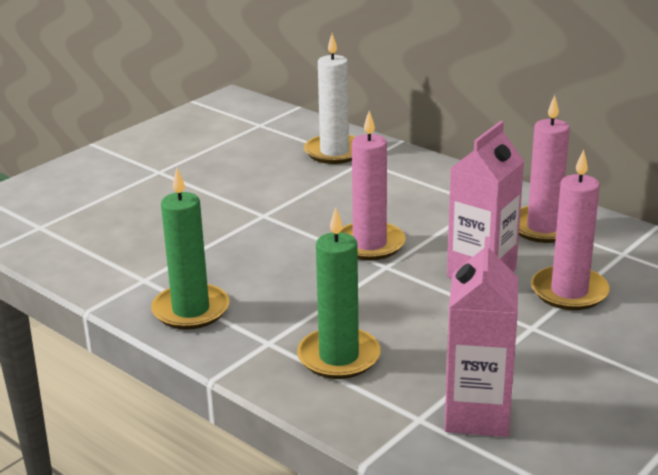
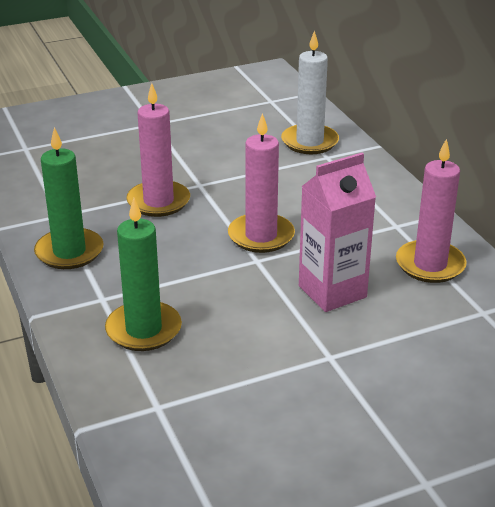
camera: 25 degrees right, 5 degrees up
(477, 415) = (206, 421): pink carton -> none
(569, 292) = (395, 334): pink candle -> pink candle (158, 202)

